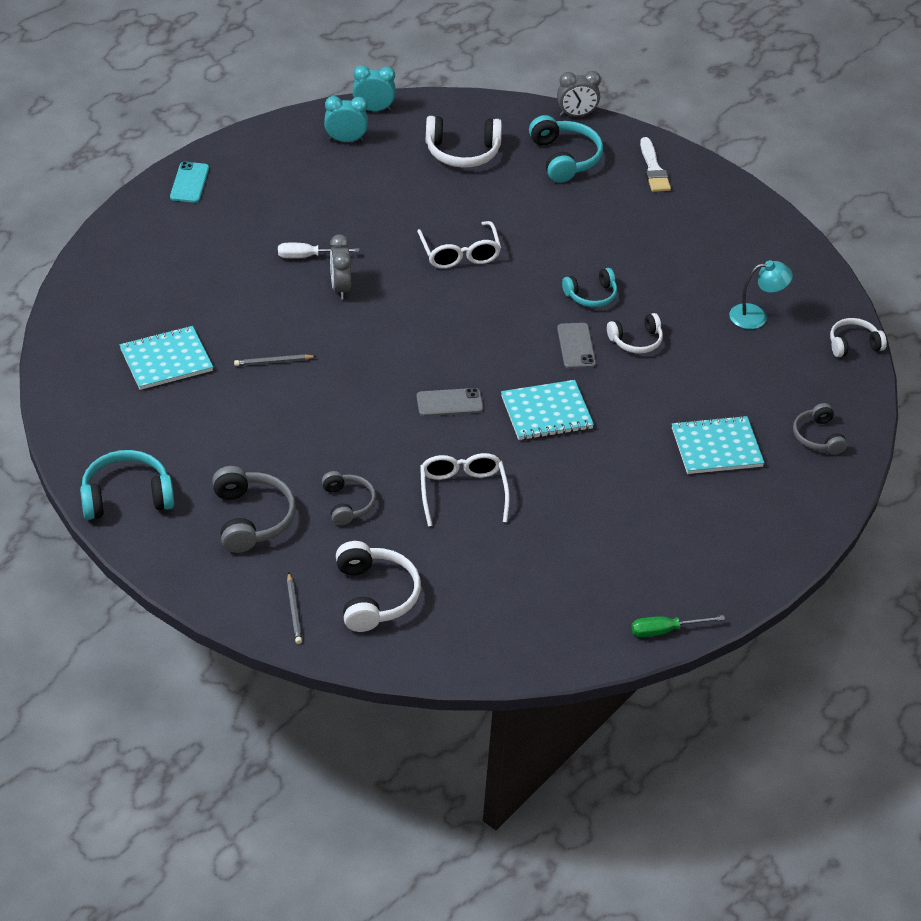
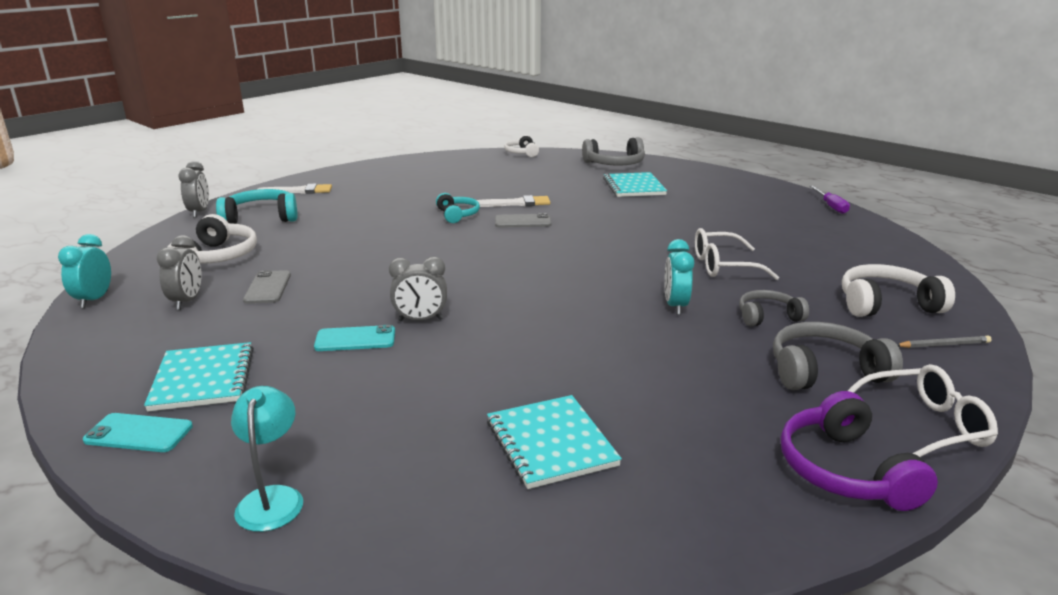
camera: 85 degrees left, 20 degrees down
(126, 496) = (844, 470): turquoise headphones -> purple headphones
(273, 362) = (550, 360): grey pencil -> none
(307, 256) = (355, 339): white screwdriver -> turquoise phone
(346, 140) = (140, 316): turquoise clock -> turquoise clock (675, 306)
(371, 157) = (187, 301): none -> grey clock
(449, 403) = (604, 269): grey phone -> grey phone (267, 287)
(459, 253) = (382, 261): white glasses -> white glasses (923, 426)
(546, 412) = (609, 233): turquoise notebook -> turquoise notebook (203, 379)
(636, 341) = (516, 203): white headphones -> white brush
(665, 630) = (830, 206): green screwdriver -> purple screwdriver
(756, 316) = (490, 172): turquoise lamp -> turquoise lamp (272, 498)
(817, 437) = (615, 164): grey headphones -> grey headphones, size x1.57

